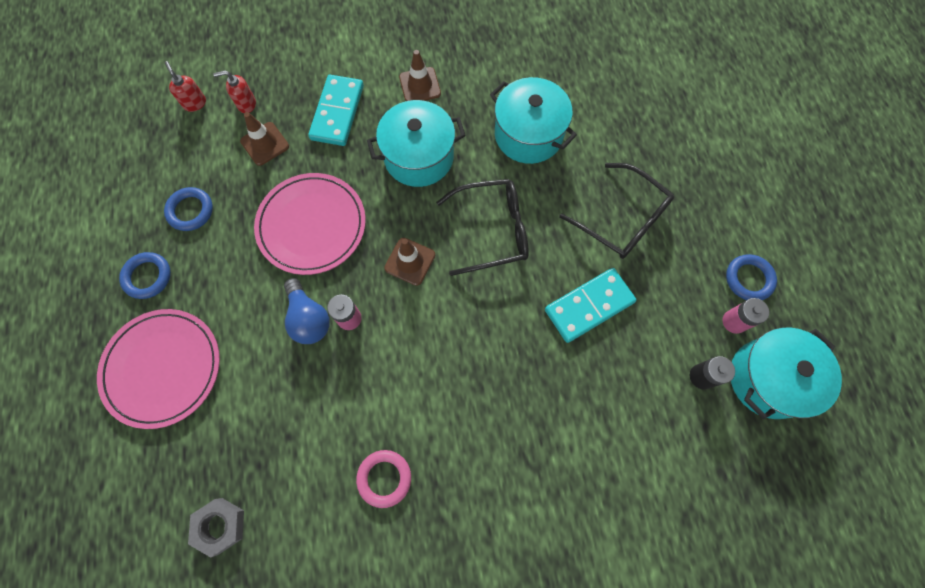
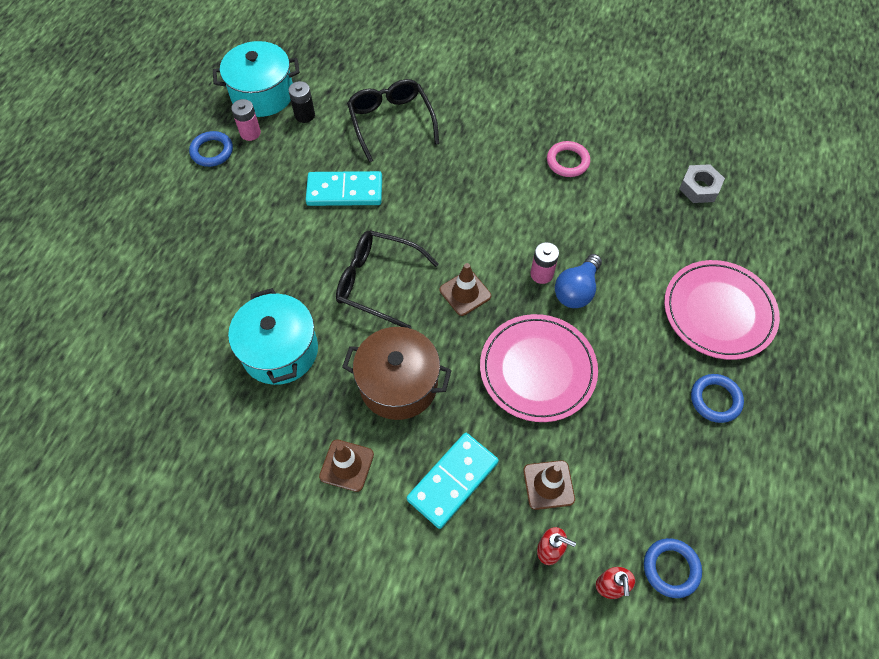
camera: 150 degrees left, 10 degrees down
(190, 211) = (654, 447): blue ring -> blue ring (671, 568)
(309, 318) = (576, 290): blue light bulb -> blue light bulb turned 150 degrees counterclockwise
(419, 157) = (398, 384): turquoise pot -> brown pot
(622, 220) = (264, 236): black glasses -> black glasses (391, 122)

